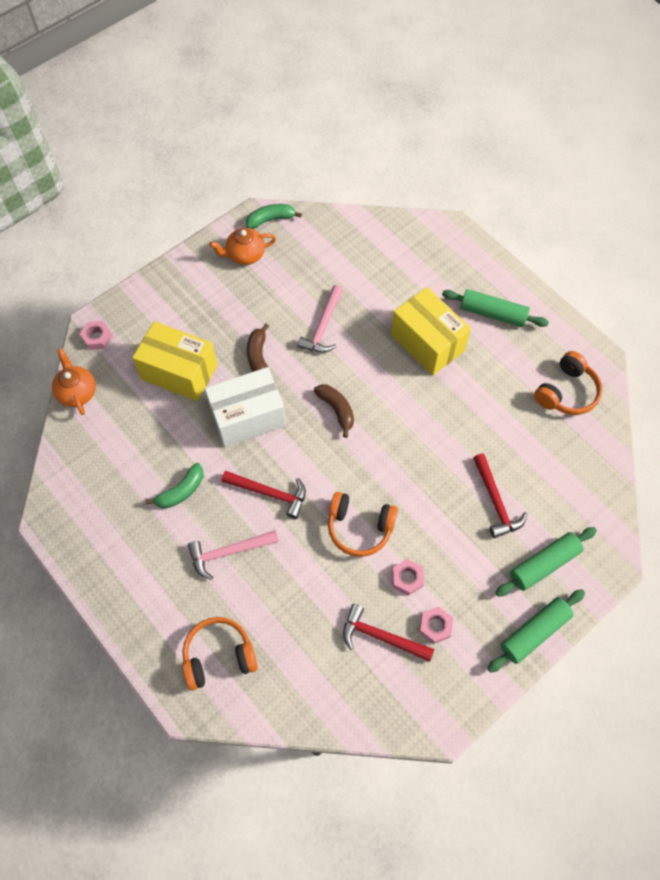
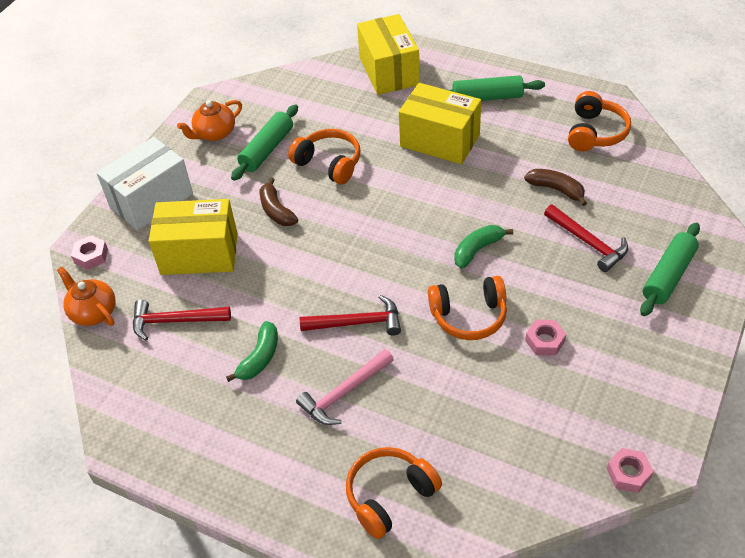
camera: 20 degrees left, 15 degrees down
(248, 417) = (295, 265): white box -> white box (151, 200)
(271, 219) = (225, 97): green banana -> green banana (477, 250)
(323, 327) = (329, 164): pink hammer -> orange headphones
(336, 410) = (384, 226): brown banana -> brown banana (556, 189)
(381, 636) = (551, 403): red hammer -> red hammer (175, 321)
(422, 249) = (389, 71): none -> yellow box
(435, 626) = (599, 371): pink nut -> pink nut (628, 473)
(534, 632) = (698, 336): green rolling pin -> green rolling pin (267, 149)

